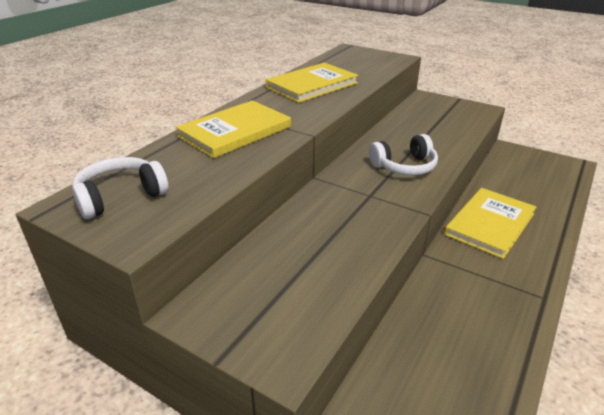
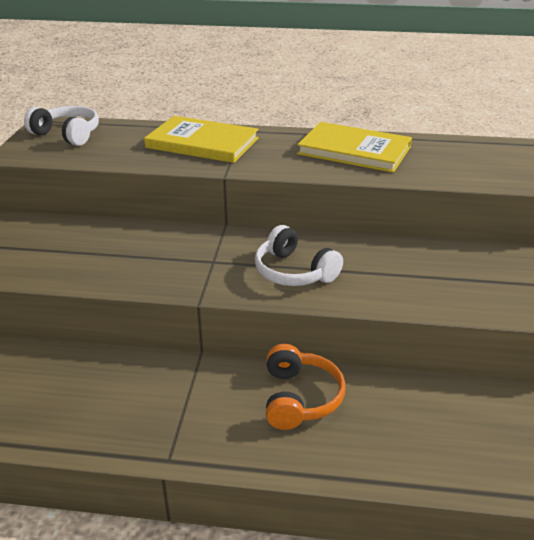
camera: 65 degrees right, 0 degrees up
(490, 224) = (299, 398): yellow book -> orange headphones

